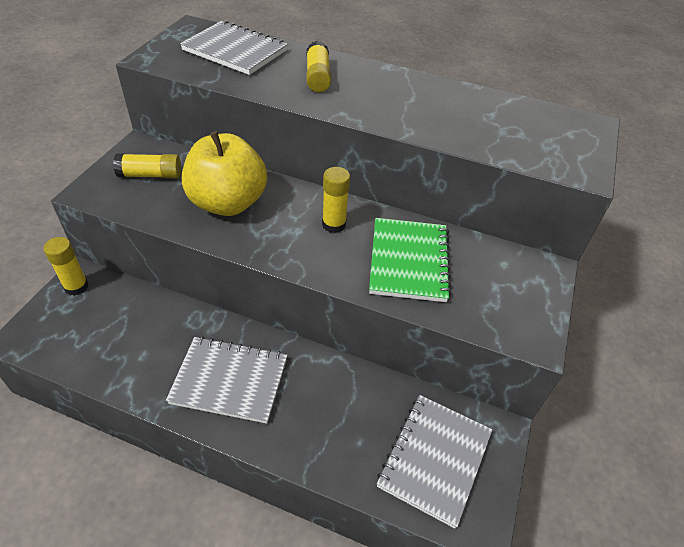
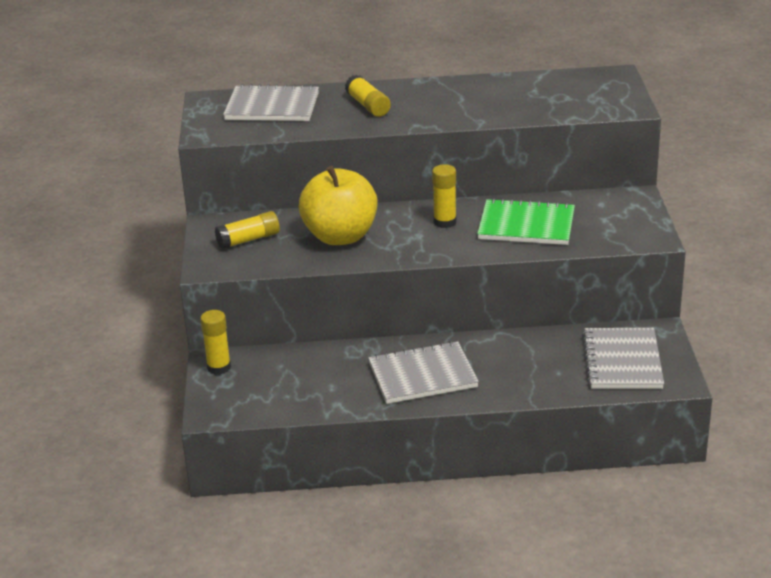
camera: 20 degrees left, 15 degrees down
(409, 261) = (526, 225): green notebook -> green notebook turned 60 degrees counterclockwise

